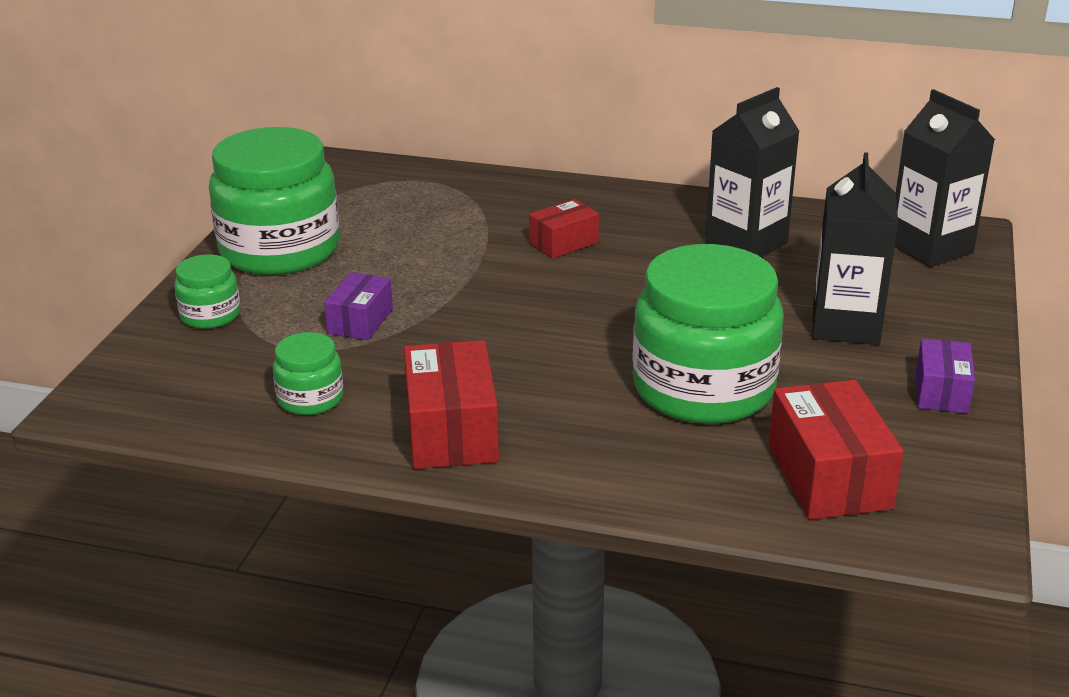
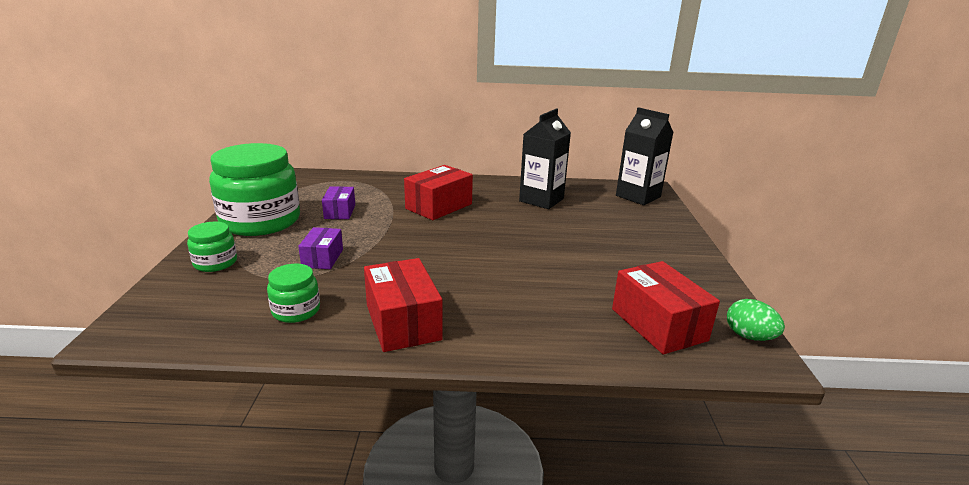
camera: 15 degrees left, 5 degrees down
(564, 243) = (439, 206): red box -> red box, size x1.65
(703, 388) = (555, 278): green jar -> none
(845, 325) = (617, 237): black carton -> none
(941, 392) = (690, 267): purple box -> purple box (340, 212)
(963, 510) = (749, 336): none -> green egg

